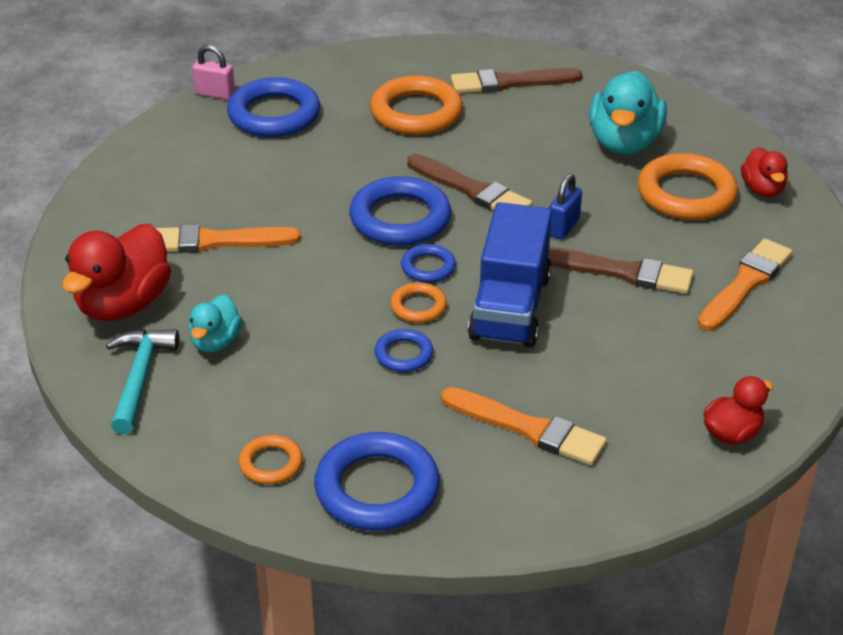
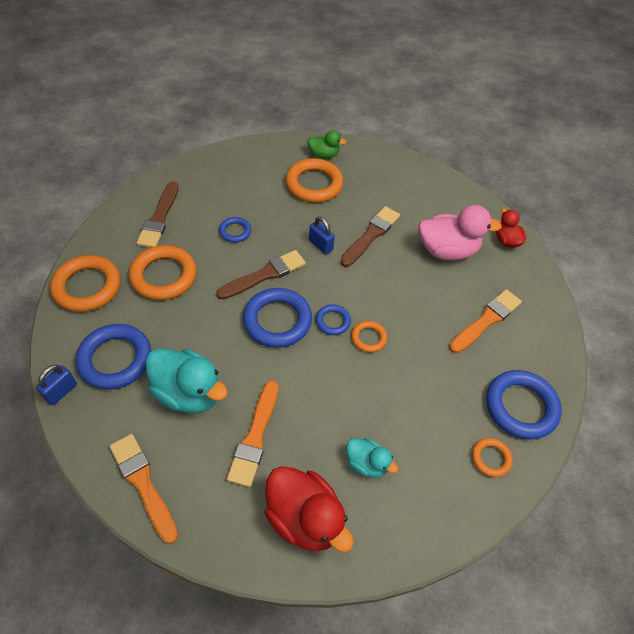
camera: 75 degrees left, 15 degrees up
(139, 378) = (390, 523): turquoise hammer -> none
(215, 94) = (61, 392): pink padlock -> blue padlock
(364, 66) = (87, 287): none -> orange ring
(403, 354) = (410, 359): blue ring -> blue ring (235, 231)
(510, 307) = (384, 294): blue truck -> none
(624, 143) = (253, 190): turquoise duck -> turquoise duck (189, 393)
(651, 361) = (447, 250): none -> pink duck
(745, 283) = (398, 192): orange brush -> orange brush (143, 483)
(762, 189) = (324, 155): red duck -> green duck

